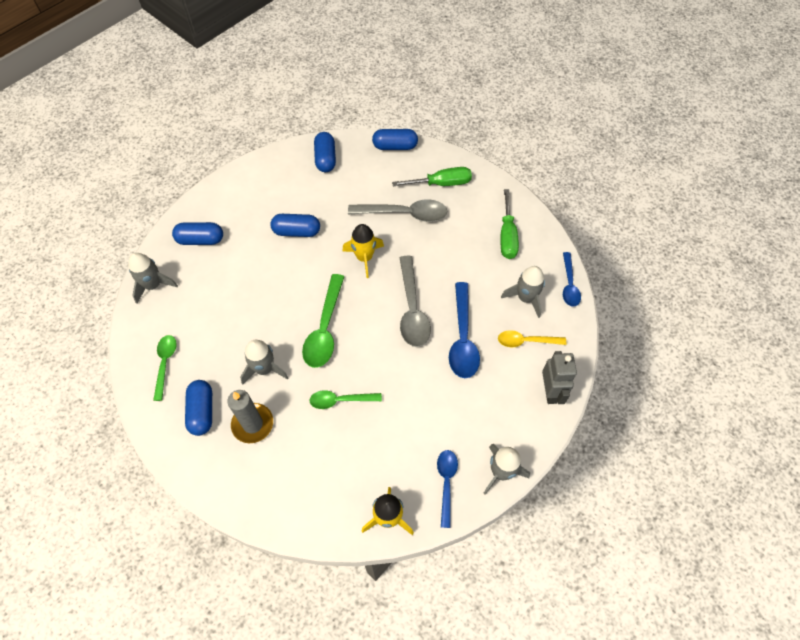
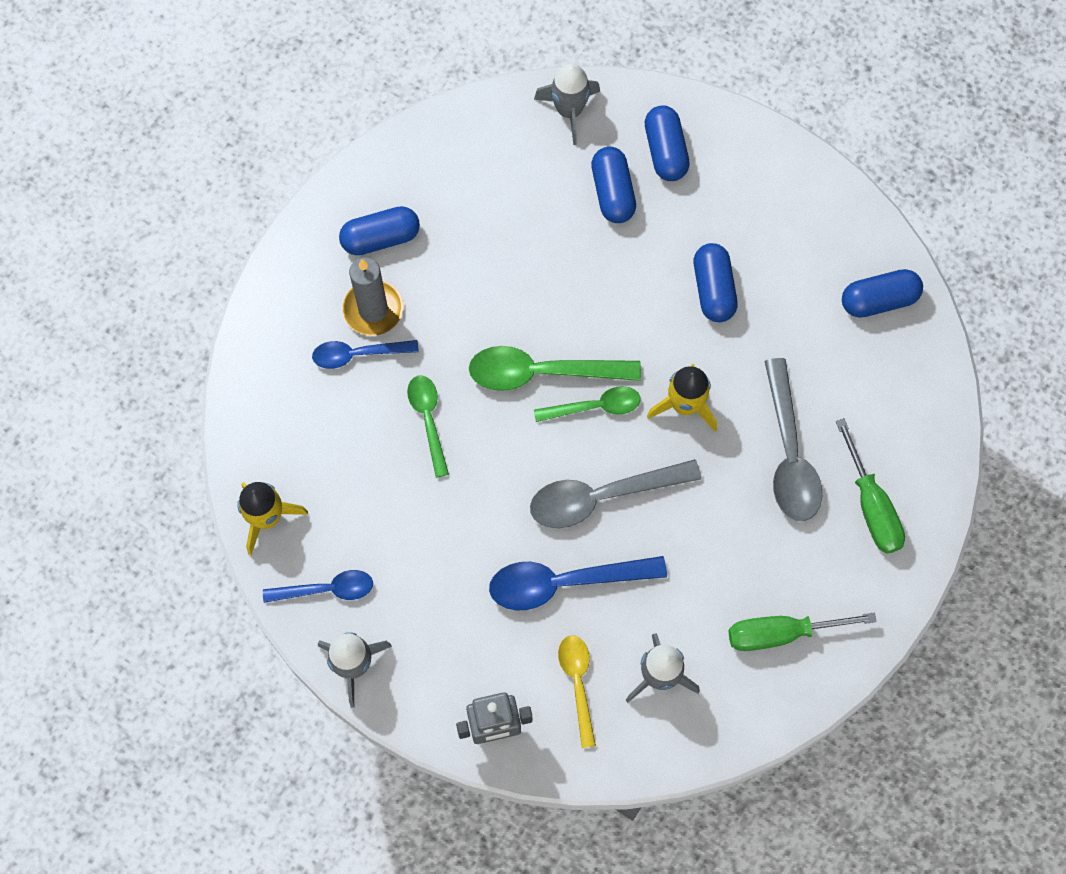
camera: 80 degrees right, 10 degrees up
(165, 364) = (444, 168): green spoon -> green spoon (594, 407)
(264, 369) = (460, 303): grey rocket -> none
(395, 146) = (938, 411): blue capsule -> blue capsule (613, 192)
(569, 284) = (702, 748): blue spoon -> blue spoon (358, 354)

